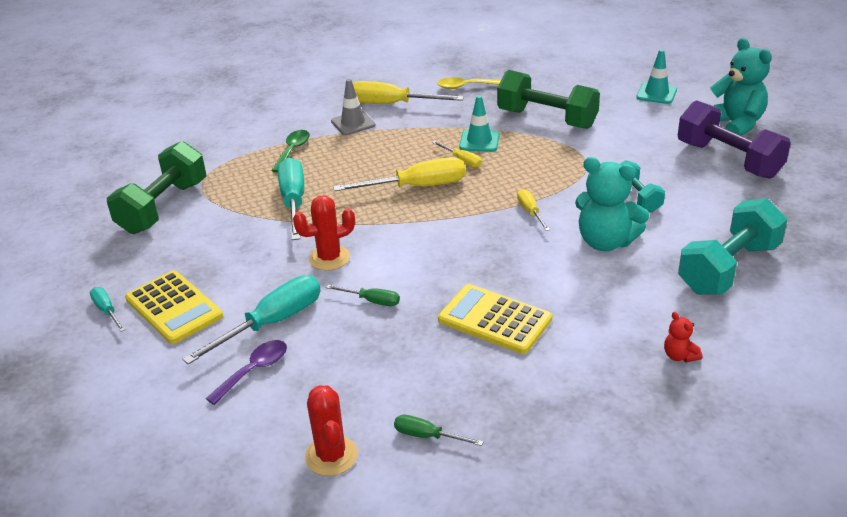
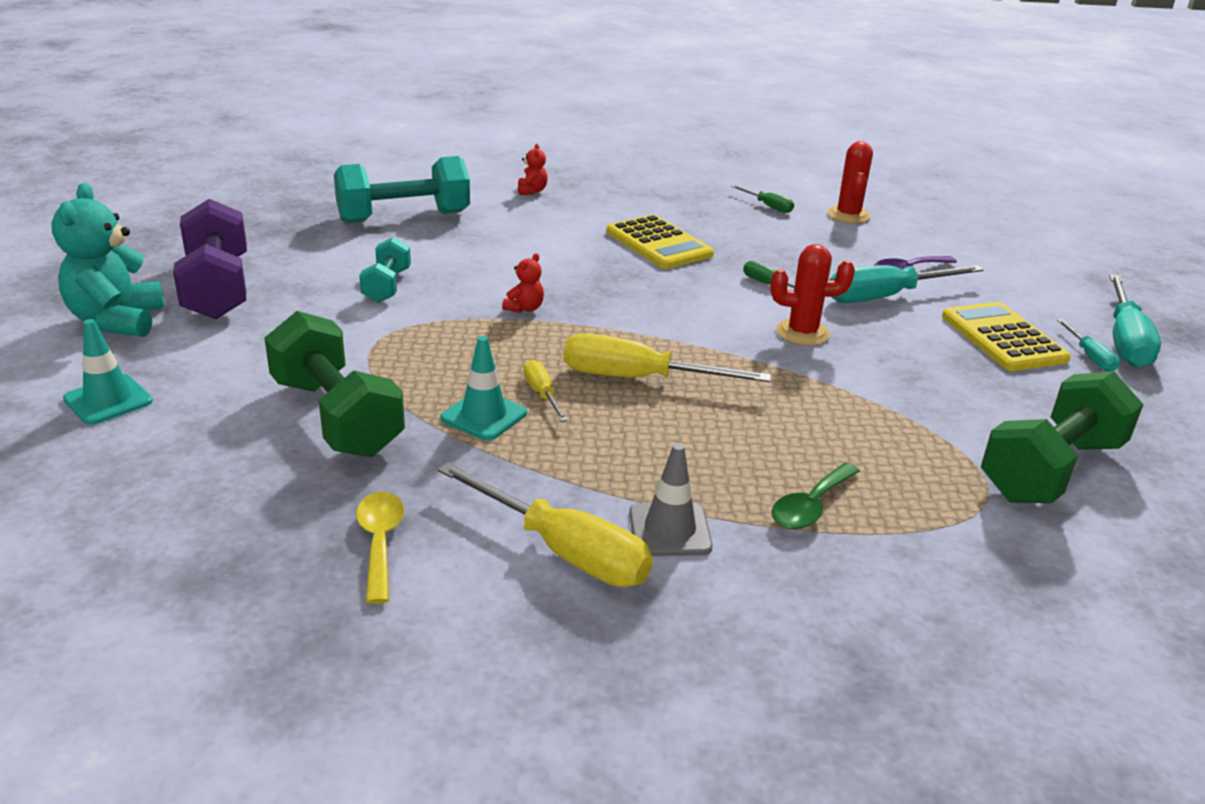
camera: 160 degrees left, 5 degrees down
(293, 202) = (831, 413): turquoise screwdriver -> turquoise screwdriver (1125, 341)
(465, 86) = (380, 542): yellow spoon -> yellow spoon turned 120 degrees counterclockwise
(530, 212) = (524, 308): yellow screwdriver -> red teddy bear
(606, 242) = (482, 262): turquoise teddy bear -> none

